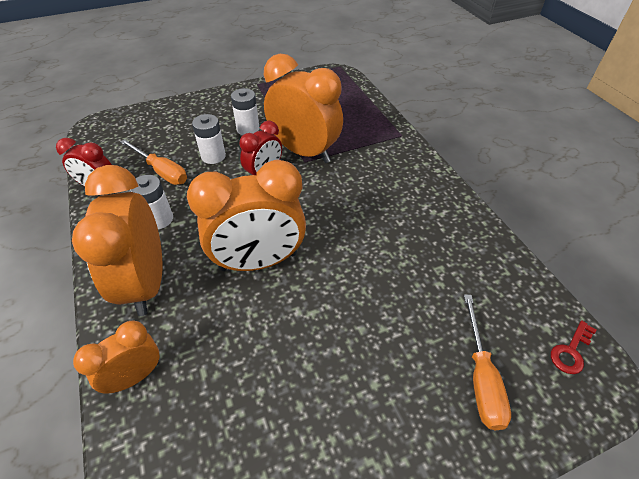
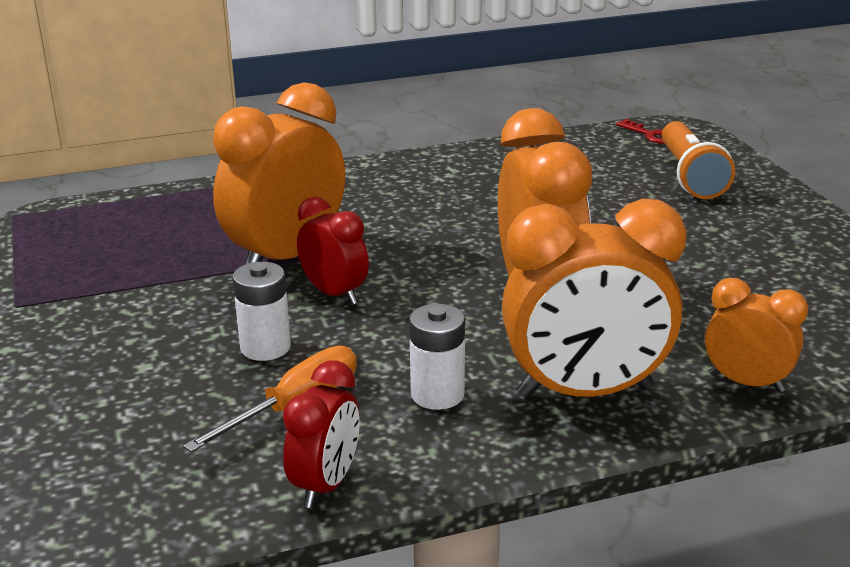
camera: 85 degrees left, 20 degrees down
(135, 376) = (746, 383): orange clock -> orange clock turned 150 degrees clockwise
(248, 129) = (189, 312): white battery -> none
(481, 377) = (690, 176): orange screwdriver -> orange flashlight

